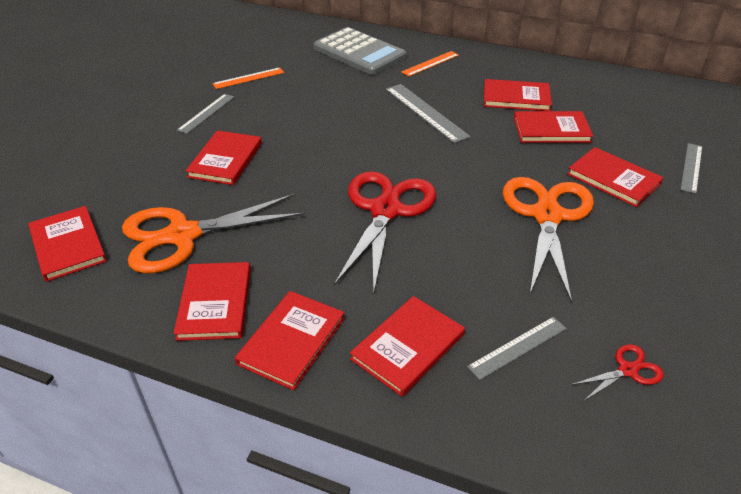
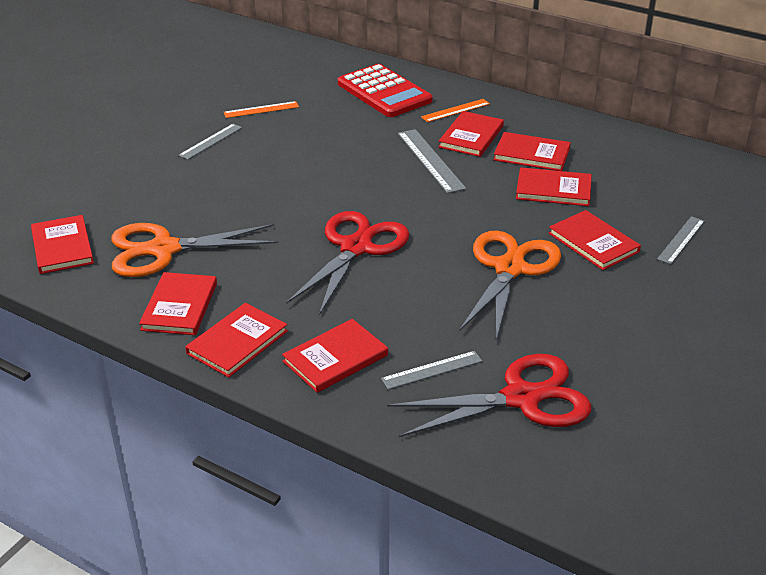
camera: 10 degrees right, 5 degrees down
(225, 160) = (218, 187): red book -> red book (471, 136)
(359, 52) = (384, 92): grey calculator -> red calculator
(628, 370) = (521, 398): red scissors -> red scissors, size x2.31

